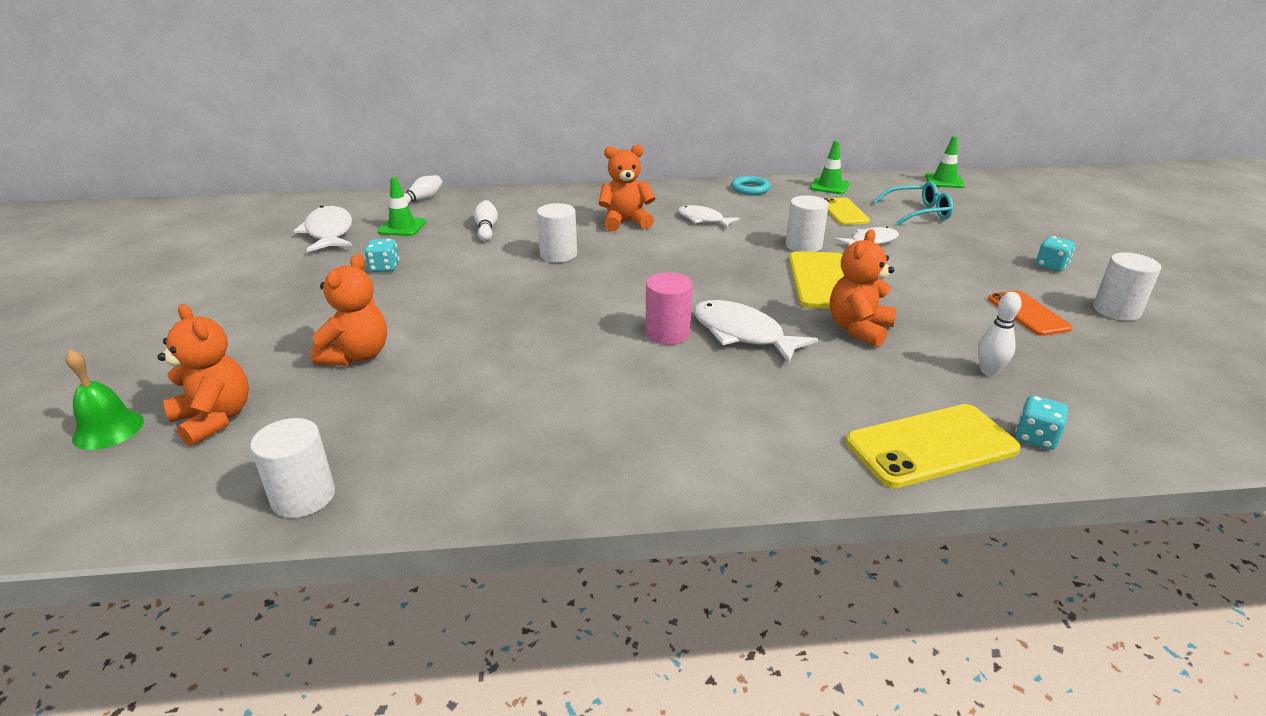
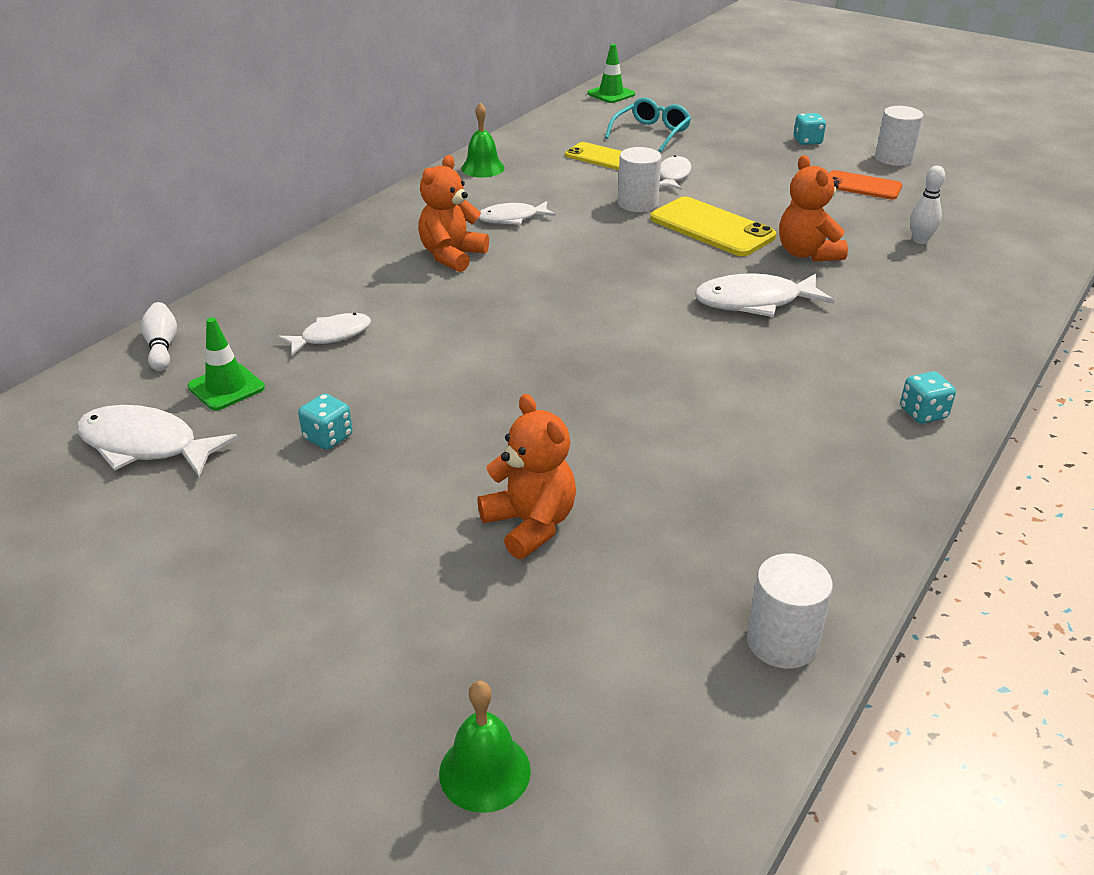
camera: 50 degrees left, 5 degrees up
(215, 419) = (558, 671): orange teddy bear -> none
(486, 229) = (331, 336): white bowling pin -> white fish
(558, 254) = (468, 320): white cylinder -> none
(667, 333) = (710, 333): pink cylinder -> none
(750, 189) = (482, 168): turquoise ring -> green bell
(829, 186) = (540, 136): green traffic cone -> none
(931, 446) = (987, 308): yellow phone -> none
(1035, 437) = (1012, 270): turquoise dice -> turquoise dice (923, 413)

